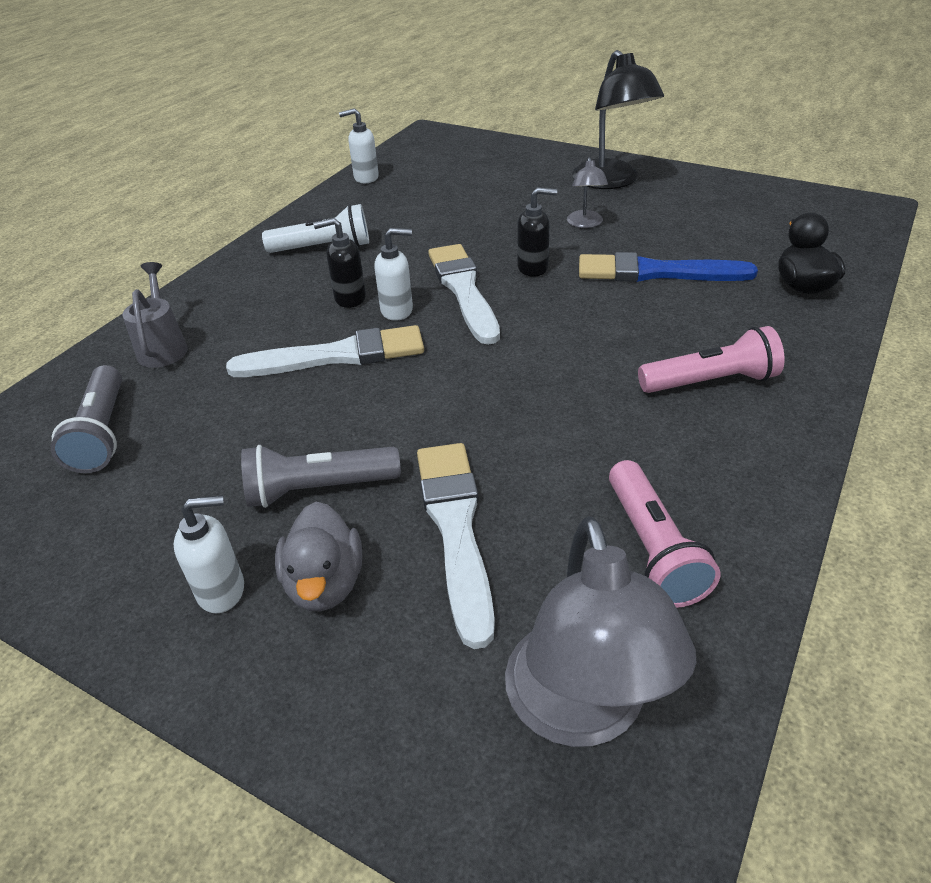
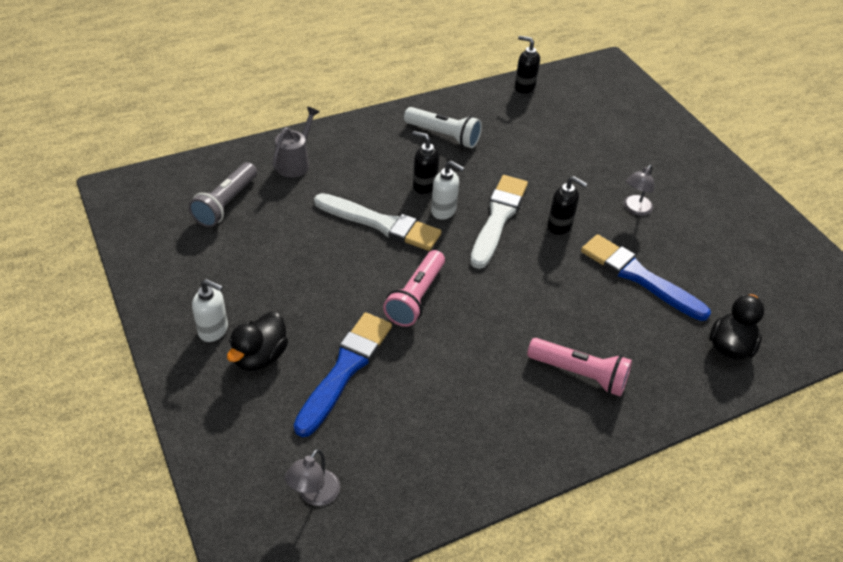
camera: 30 degrees right, 5 degrees up
(318, 489) = (300, 303): grey flashlight -> none
(325, 583) = (260, 357): grey duck -> black duck
(365, 178) = (524, 87): white soap dispenser -> black soap dispenser
(455, 528) = (345, 369): white brush -> blue brush
(581, 711) = (314, 495): grey lamp -> grey lamp, size x0.50
(611, 181) = (696, 181): black lamp -> none
(652, 548) = (431, 446): pink flashlight -> pink flashlight (416, 297)

